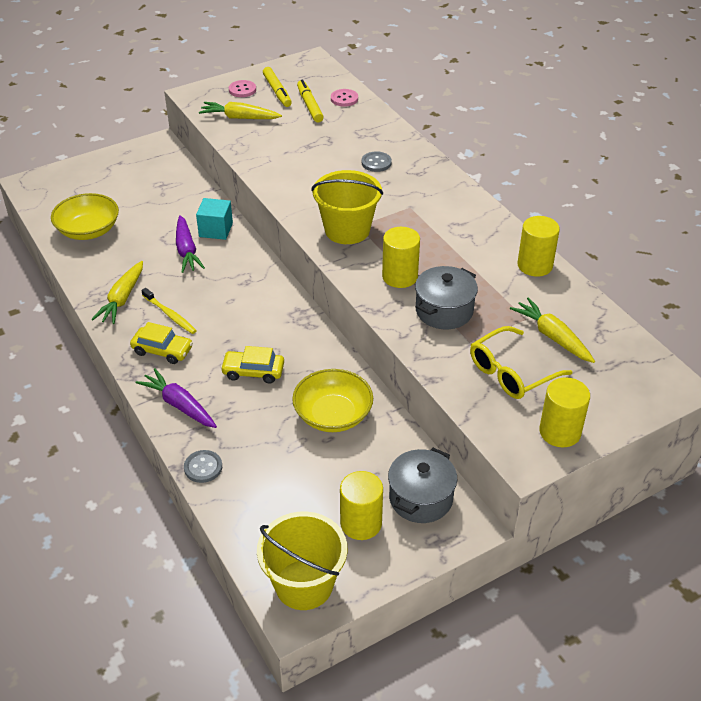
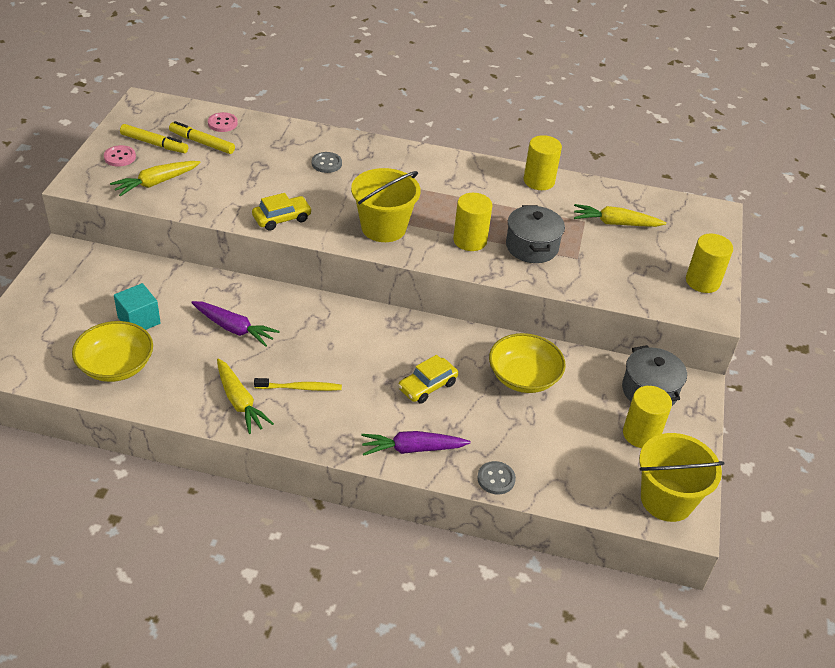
camera: 50 degrees left, 0 degrees up
(162, 350) = (337, 418): yellow car -> yellow car (282, 218)
(216, 230) = (233, 297): turquoise cube -> turquoise cube (139, 320)
(511, 372) = (627, 262): yellow glasses -> none

